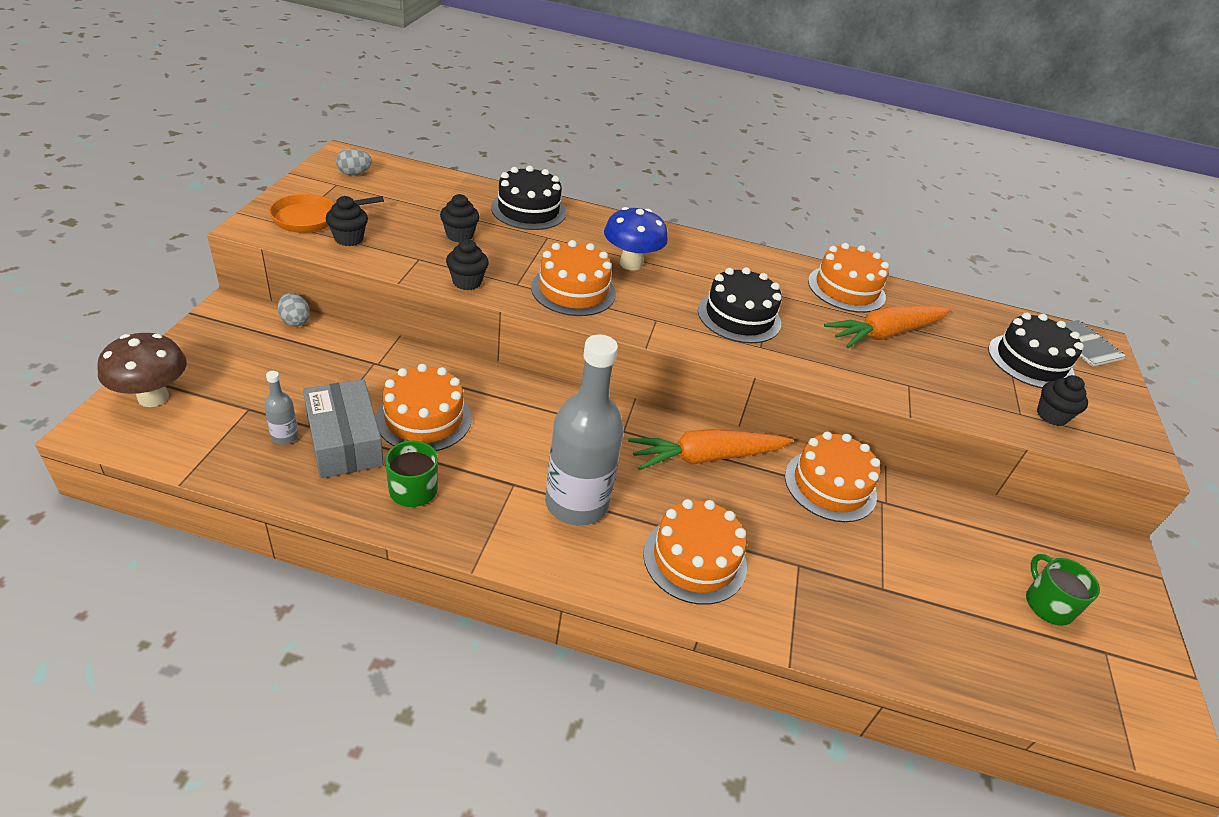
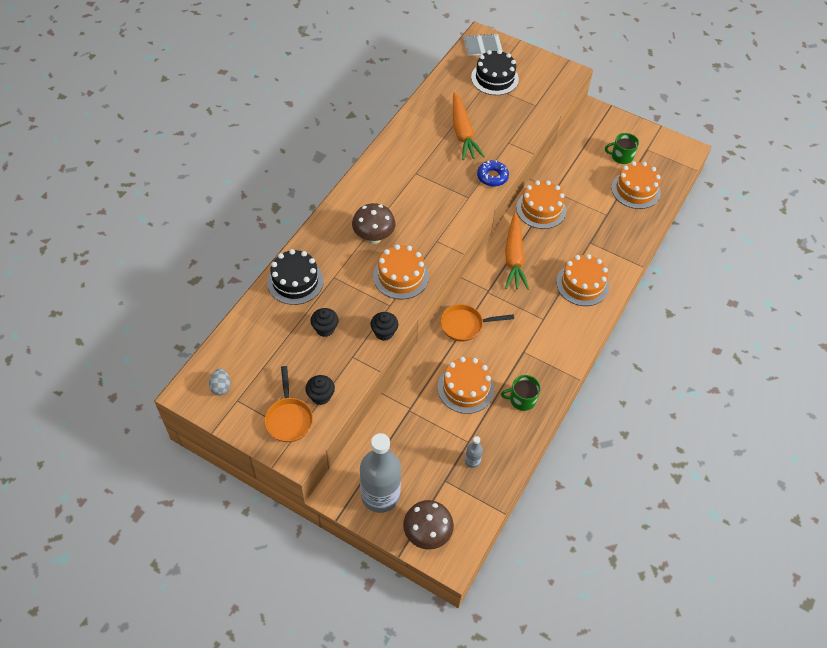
camera: 70 degrees left, 15 degrees up
(295, 321) = (356, 454): grey egg -> none
(344, 441) = (480, 430): grey box -> none
(544, 409) = (465, 325): none -> orange pan
(576, 503) = (540, 325): grey bottle -> grey bottle (380, 495)
(630, 264) = (373, 237): blue mushroom -> brown mushroom
(739, 317) = (438, 198): black cake -> none
(821, 370) = (492, 176): none -> blue donut
(846, 289) = (416, 133): orange cake -> orange cake (635, 190)
(1051, 416) = (538, 93): black cupcake -> none

